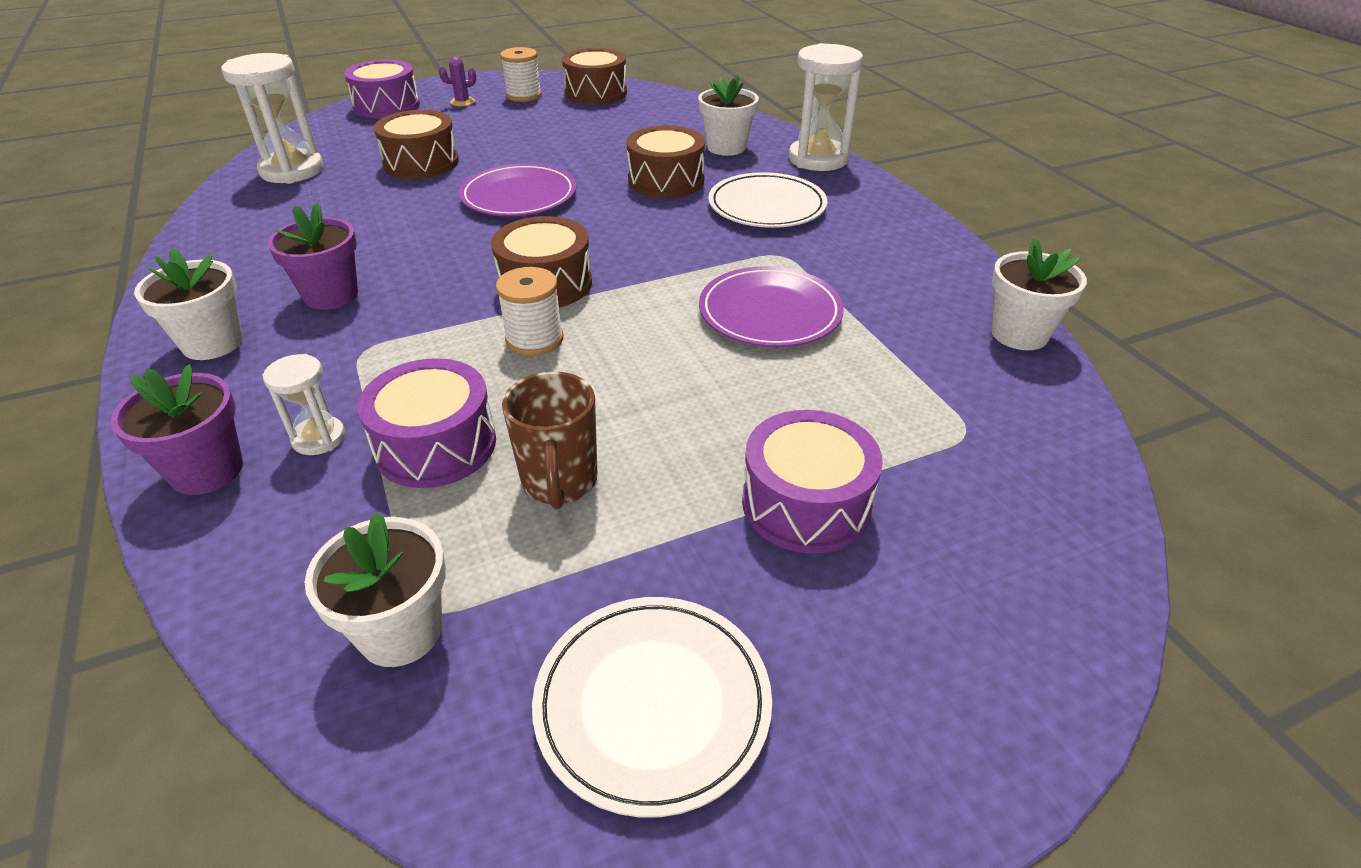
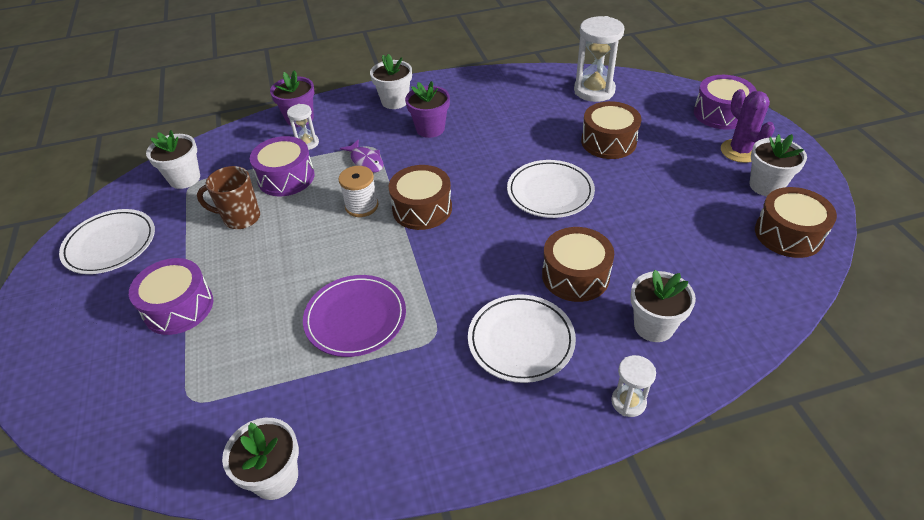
camera: 100 degrees right, 5 degrees up
(408, 352) = (366, 161): none -> purple fish
(462, 102) = (740, 151): purple cactus -> purple cactus, size x1.76
(519, 196) = (550, 192): purple plate -> white plate
(523, 95) = (766, 186): white spool -> white flower pot
(818, 159) = (628, 402): white hourglass -> white hourglass, size x0.53

